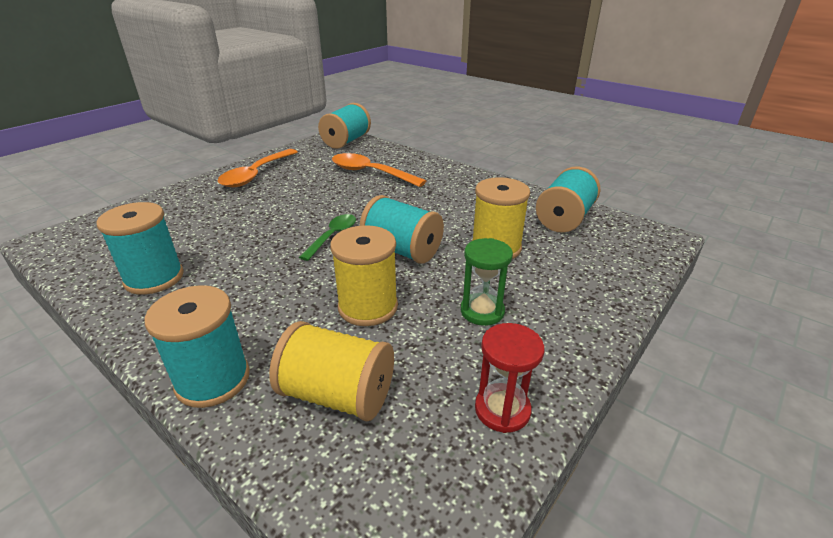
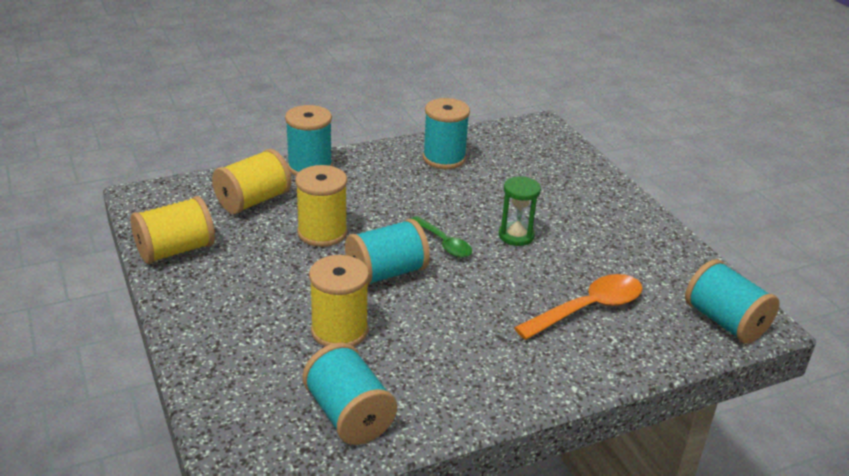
camera: 115 degrees right, 0 degrees up
(256, 175) = (628, 228): orange spoon -> none
(482, 311) = (263, 281): green hourglass -> green hourglass (516, 236)
(502, 410) = (175, 250): red hourglass -> yellow spool

